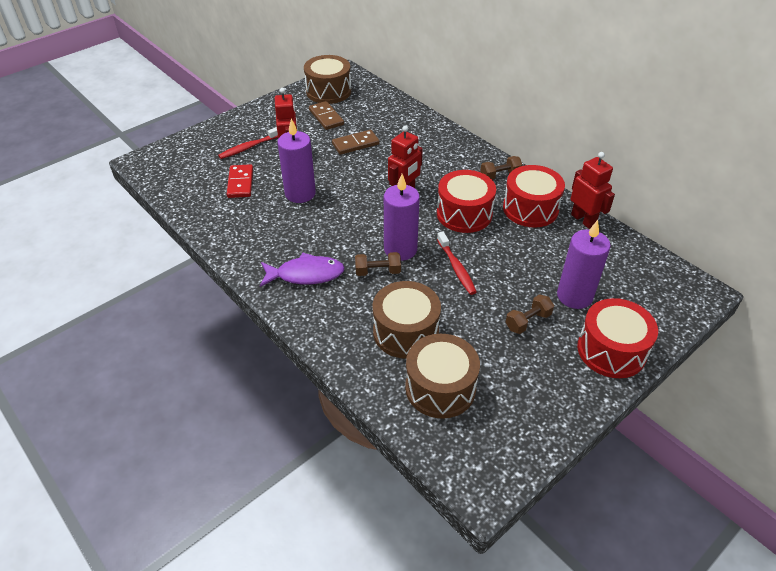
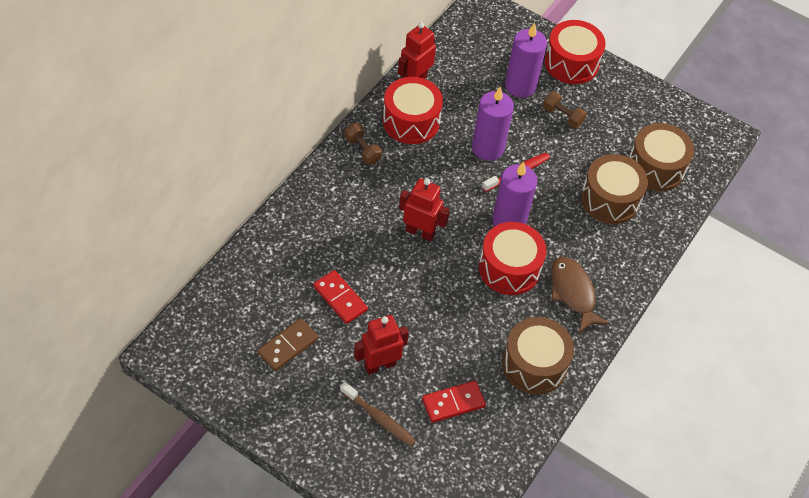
camera: 110 degrees left, 10 degrees up
(249, 147) = (379, 418): red toothbrush -> brown toothbrush
(300, 193) = (452, 333): purple candle -> purple candle (487, 148)
(306, 274) = (573, 293): purple fish -> brown fish
(328, 91) = (221, 359): brown drum -> brown drum (534, 365)
(355, 144) = (340, 298): brown domino -> red domino
(378, 271) = (546, 233): brown dumbbell -> none
(464, 214) = (437, 174): red drum -> red drum (509, 268)

